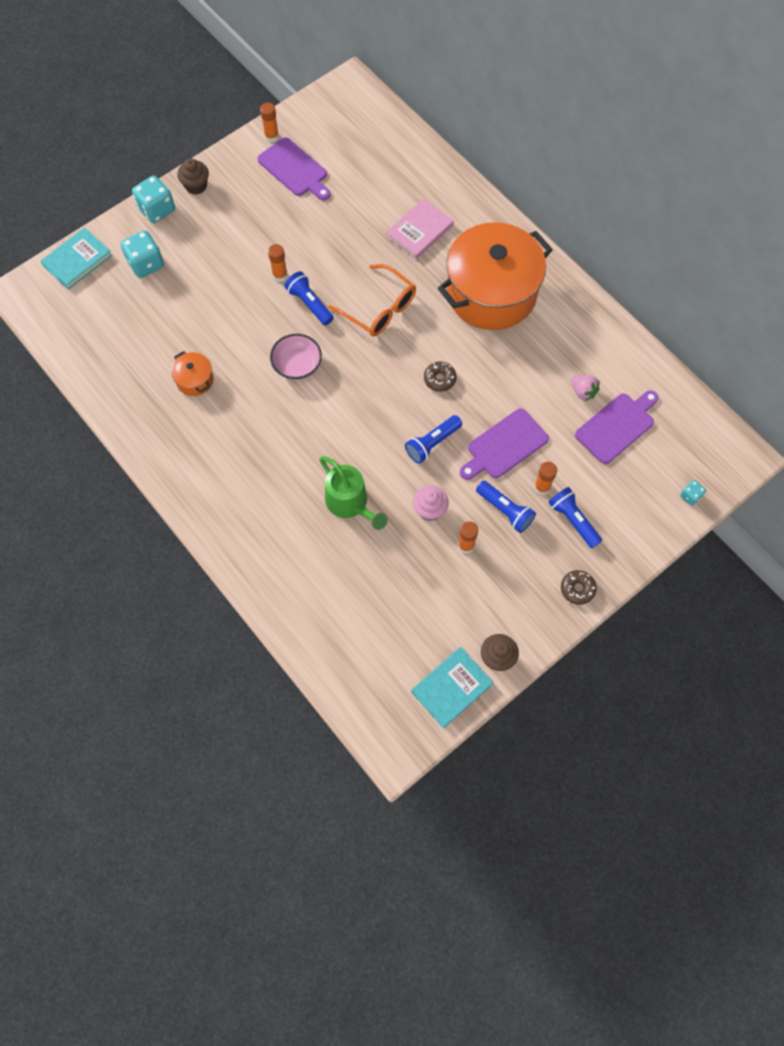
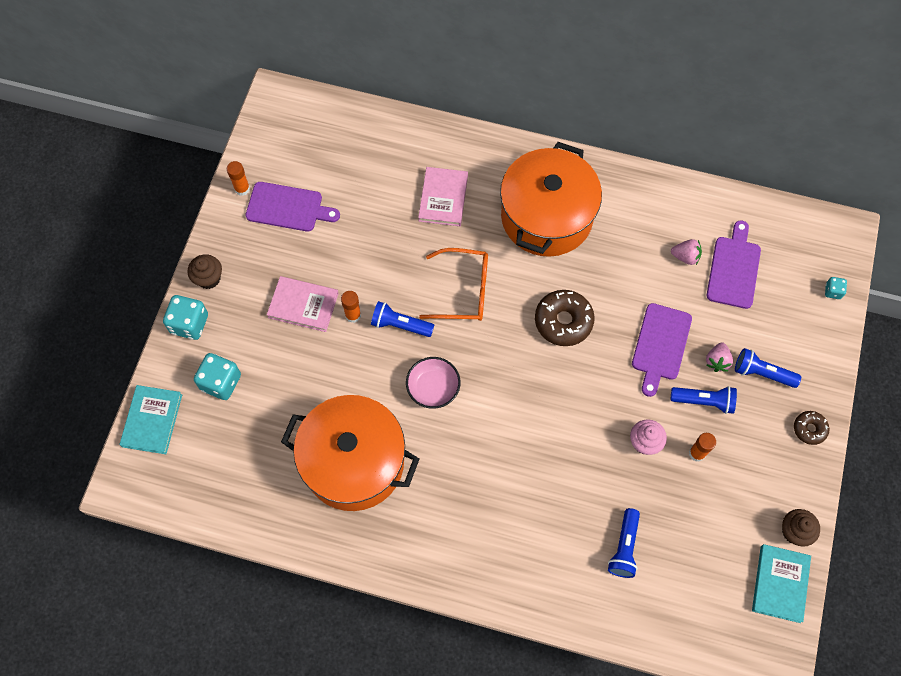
camera: 35 degrees left, 0 degrees up
(195, 380) = (354, 462): orange pot -> orange pot, size x2.48
(249, 246) = (303, 305): none -> pink book
(351, 504) = (577, 482): green watering can -> none
(432, 443) = (601, 382): blue flashlight -> blue flashlight (624, 547)
(439, 379) = (563, 321): brown donut -> brown donut, size x1.77
(542, 487) = (717, 361): orange glue stick -> pink strawberry

